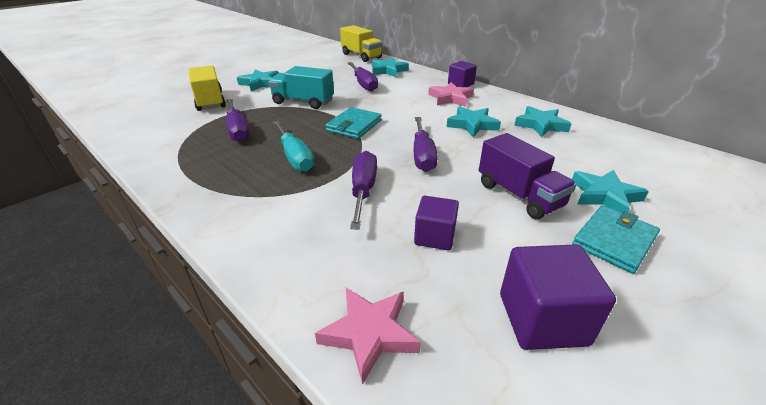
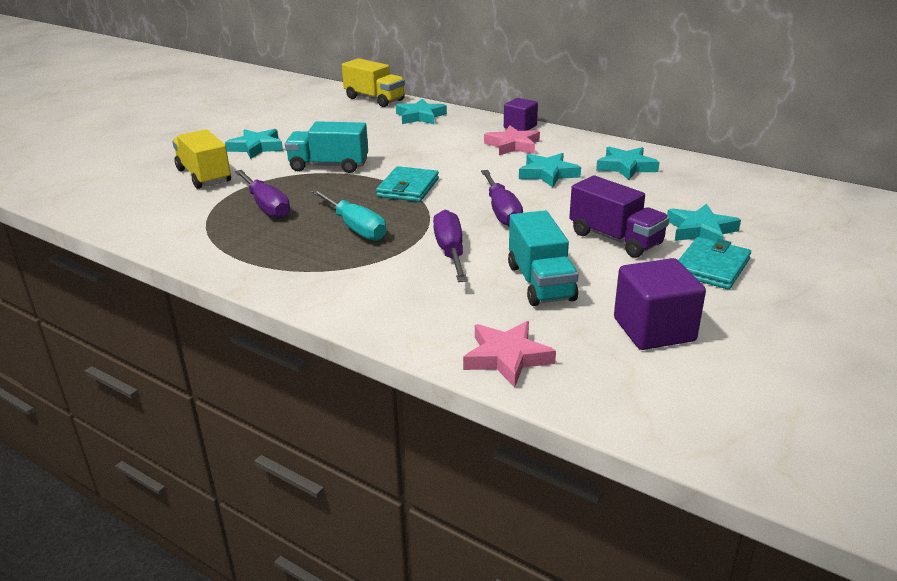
camera: 10 degrees left, 5 degrees down
(363, 84) = (396, 137): purple screwdriver -> none
(434, 236) = (540, 283): purple cube -> turquoise truck

